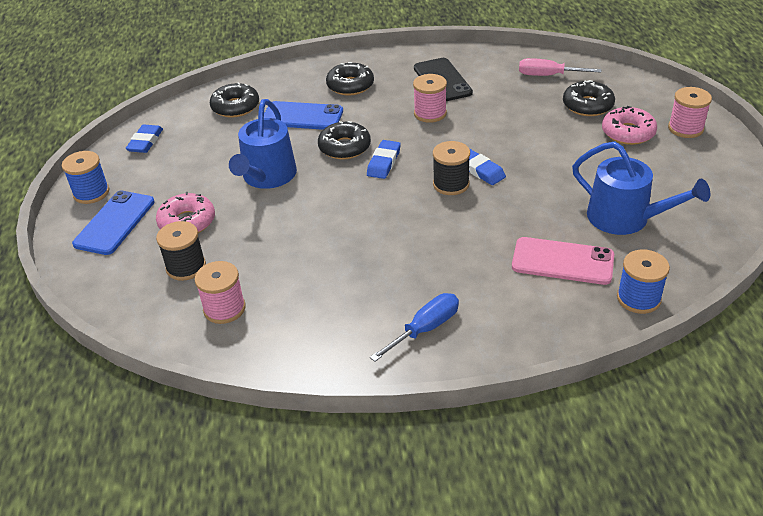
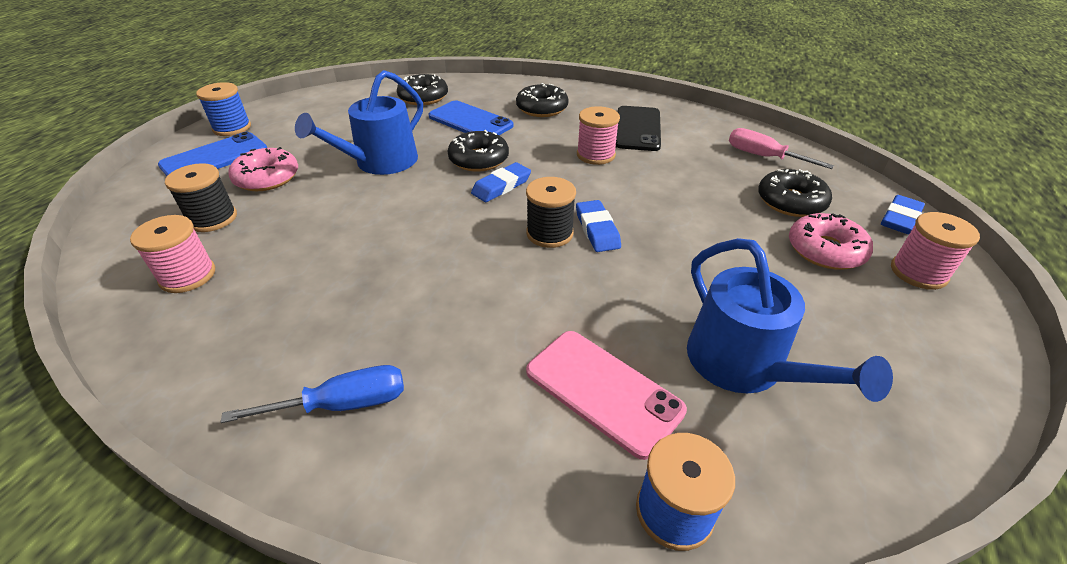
camera: 25 degrees right, 0 degrees up
(145, 142) = (322, 102): blue eraser -> blue eraser (899, 218)

